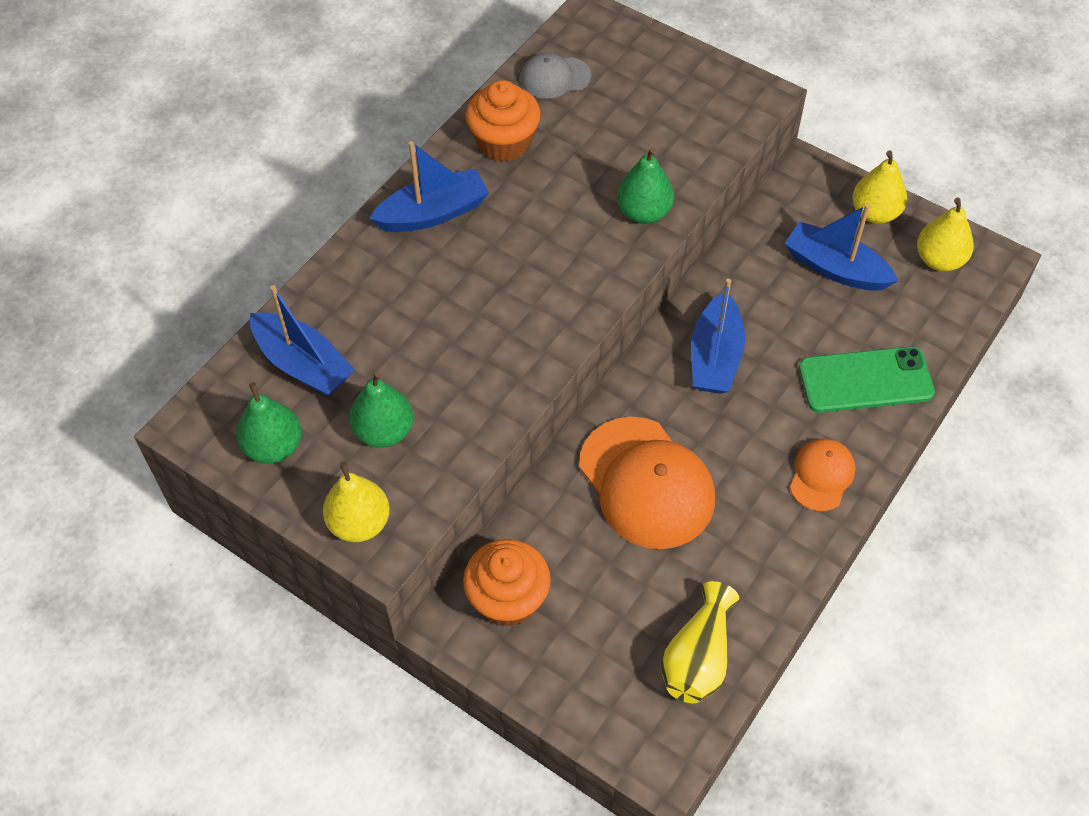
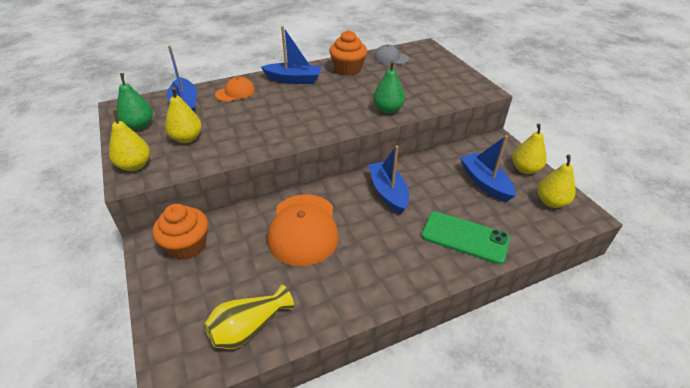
camera: 30 degrees right, 15 degrees down
(384, 431) = (187, 138): green pear -> yellow pear
(715, 357) = (388, 192): blue boat -> blue boat turned 120 degrees clockwise
(821, 476) = (402, 271): orange cap -> orange cap (235, 92)

